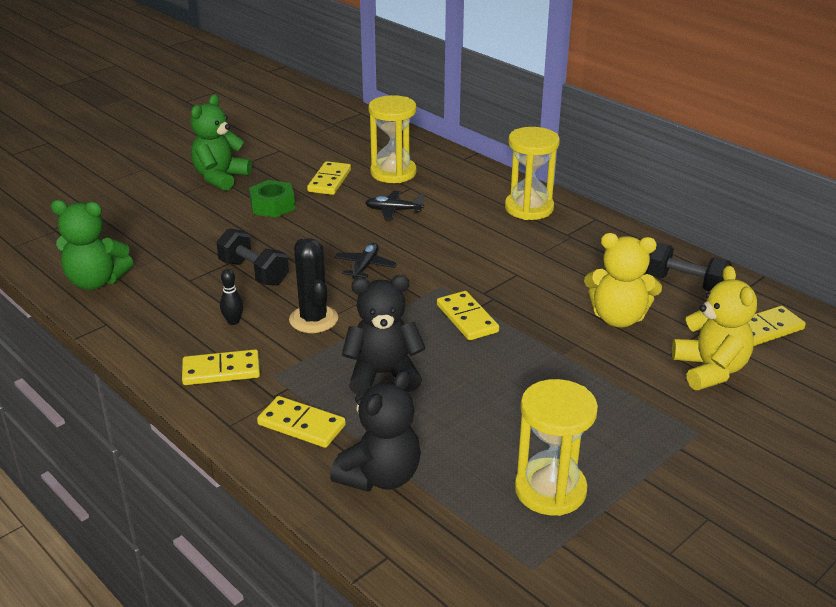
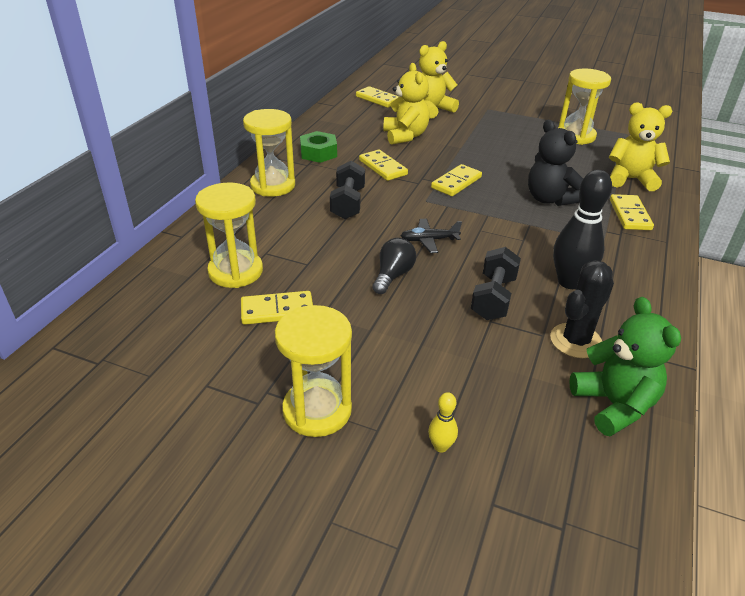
camera: 115 degrees left, 5 degrees up
(147, 208) = (440, 446): none -> yellow bowling pin
(220, 178) = (317, 410): green teddy bear -> yellow hourglass
(221, 371) = (627, 265): yellow domino -> yellow domino (383, 167)
(233, 321) = (569, 282): black bowling pin -> black bowling pin, size x2.16
(272, 206) = (361, 333): green nut -> green nut (318, 153)
(313, 319) = (524, 243): black cactus -> black cactus (575, 341)
(328, 235) = (393, 275): none -> black light bulb
(380, 476) = (630, 179): black teddy bear -> yellow teddy bear
(393, 210) = (320, 250): black plane -> none
(685, 284) = (346, 121): black dumbbell -> black dumbbell (348, 203)

